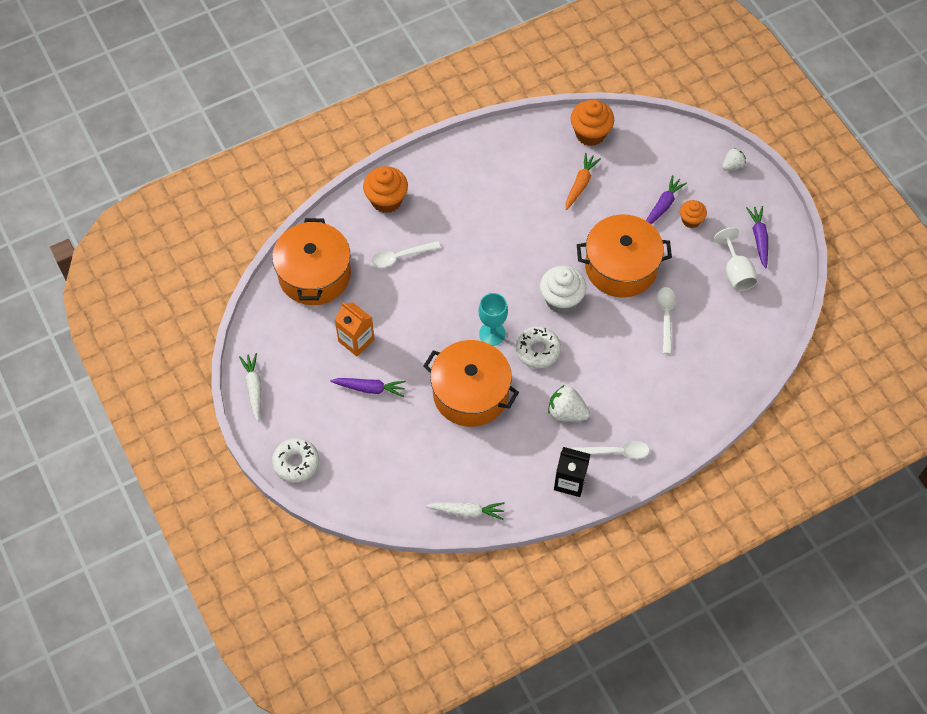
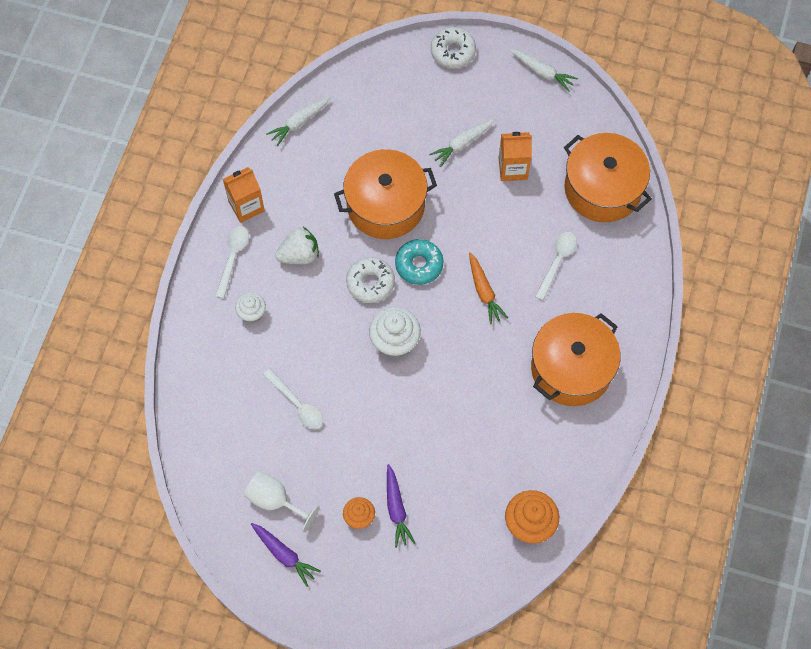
camera: 135 degrees right, 5 degrees up
(370, 388) = (462, 144): purple carrot -> white carrot
(386, 200) = (623, 298): orange cupcake -> none
(492, 333) = (419, 265): turquoise goblet -> turquoise donut
(570, 481) = (246, 206): black carton -> orange carton
(580, 184) = (486, 463): orange carrot -> orange carrot (484, 291)
(616, 452) = (233, 258): white spoon -> white spoon turned 150 degrees clockwise
(621, 267) = (376, 415): orange pot -> orange pot (571, 368)
(639, 401) = (252, 313): none -> white cupcake
(732, 165) = (374, 612): white strawberry -> none

